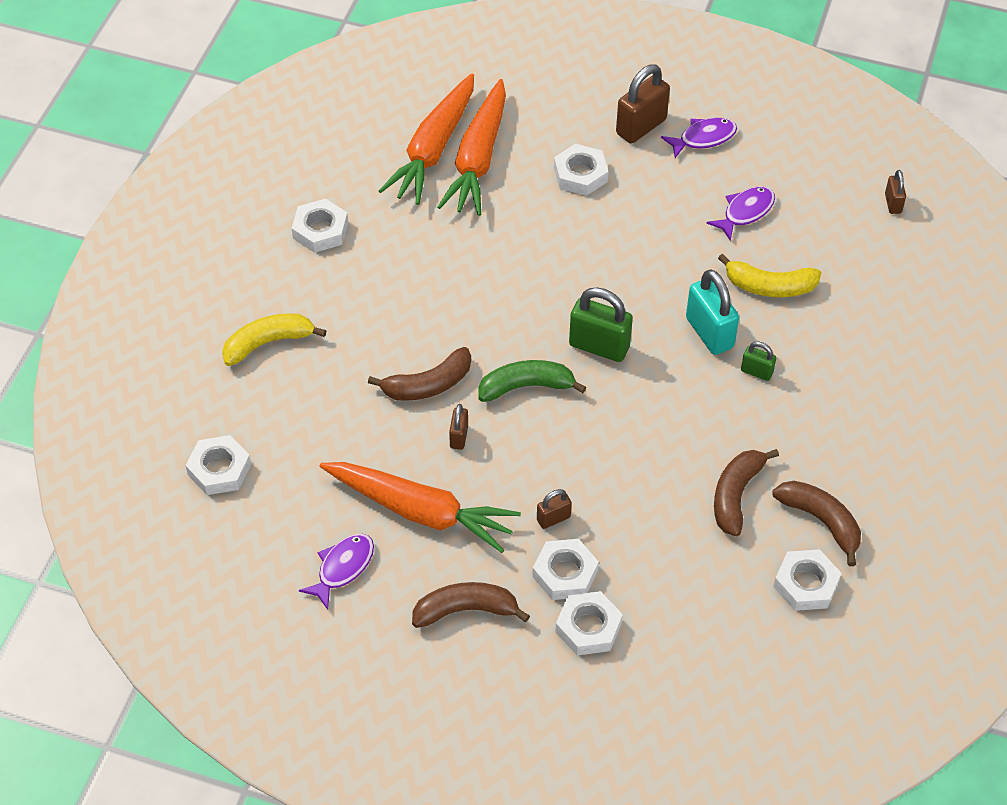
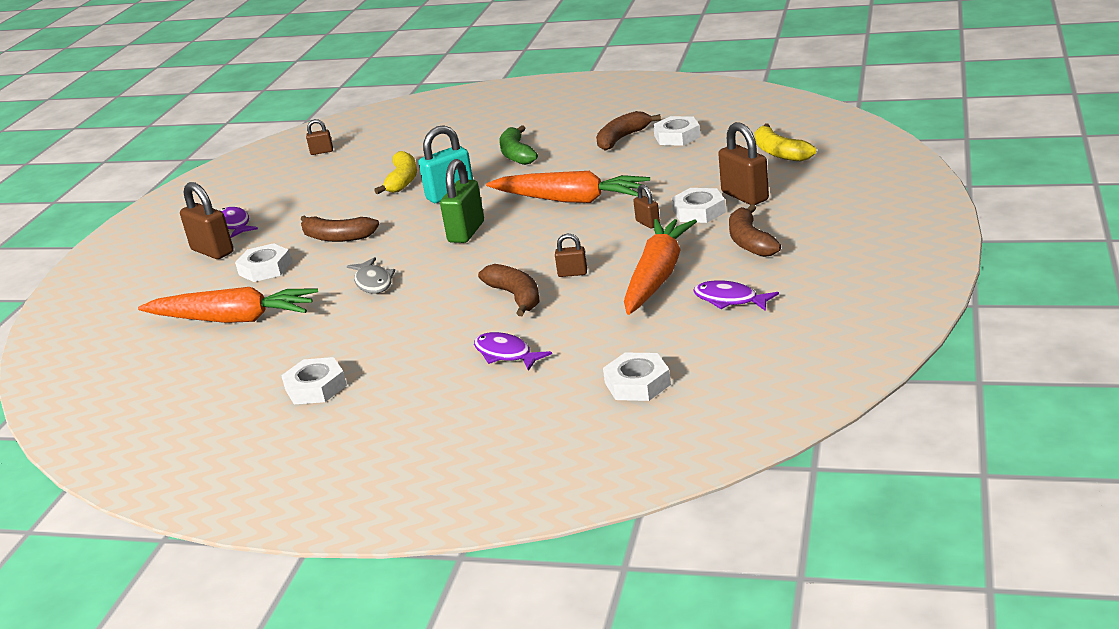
camera: 90 degrees left, 25 degrees down
(268, 343) = (470, 388): yellow banana -> yellow banana (779, 153)
(433, 149) = (214, 344): orange carrot -> orange carrot (571, 200)
(510, 266) = (373, 282): none -> grey fish
(526, 386) = (513, 254): green banana -> green banana (516, 154)
(588, 627) = (745, 196): white nut -> brown padlock
(736, 495) = (606, 166): brown banana -> brown banana (337, 237)
(745, 212) = (322, 198): purple fish -> purple fish (506, 354)
(756, 372) = (488, 174): green padlock -> none

